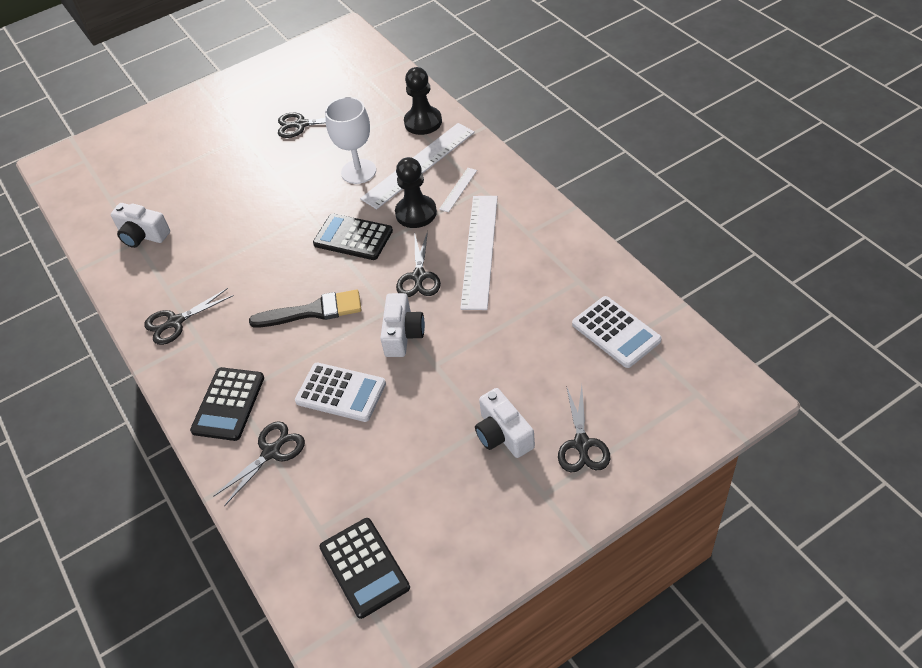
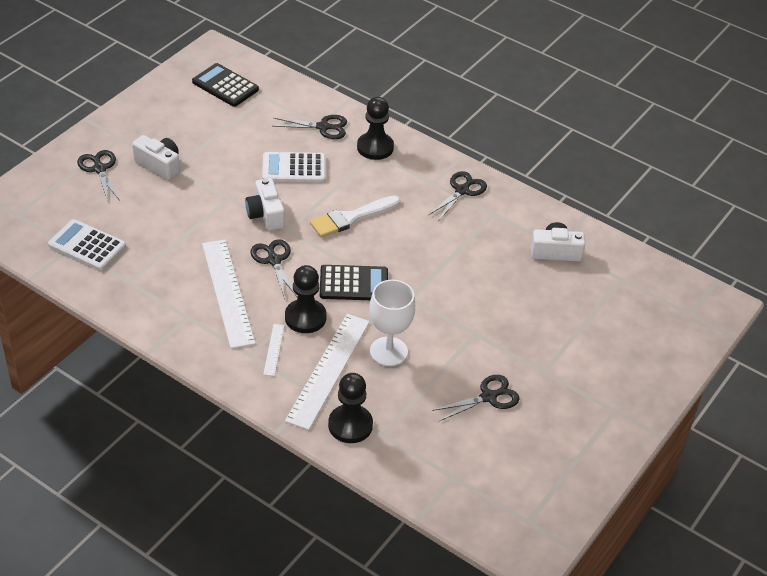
camera: 150 degrees right, 5 degrees down
(228, 404) = (375, 147): black calculator -> black pawn
(271, 452) = (323, 127): black scissors -> black scissors turned 105 degrees counterclockwise
(313, 311) = (351, 218): black brush -> white brush

